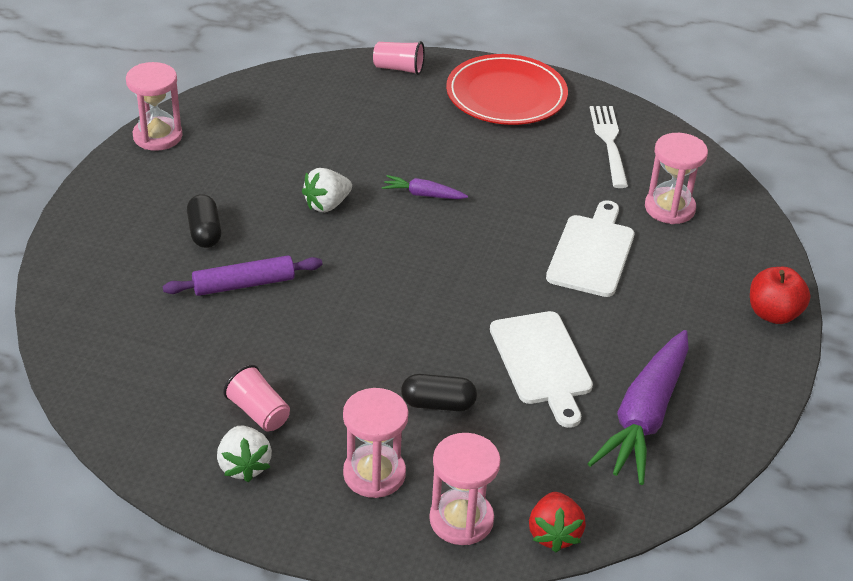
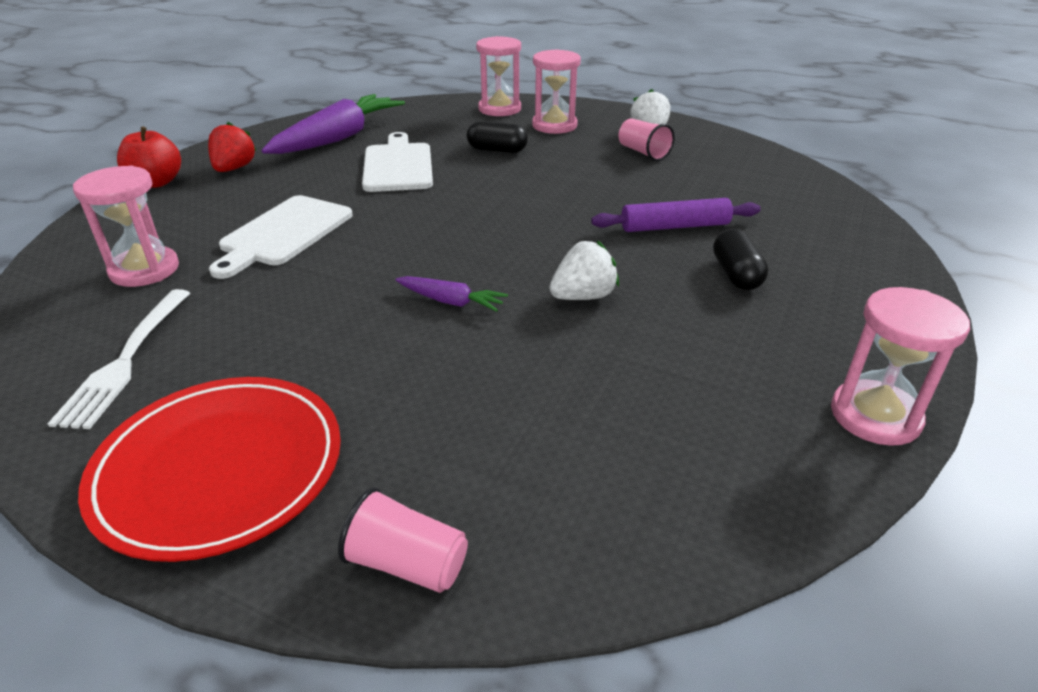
camera: 170 degrees left, 5 degrees down
(554, 534) = (442, 103): red strawberry -> red strawberry (234, 169)

